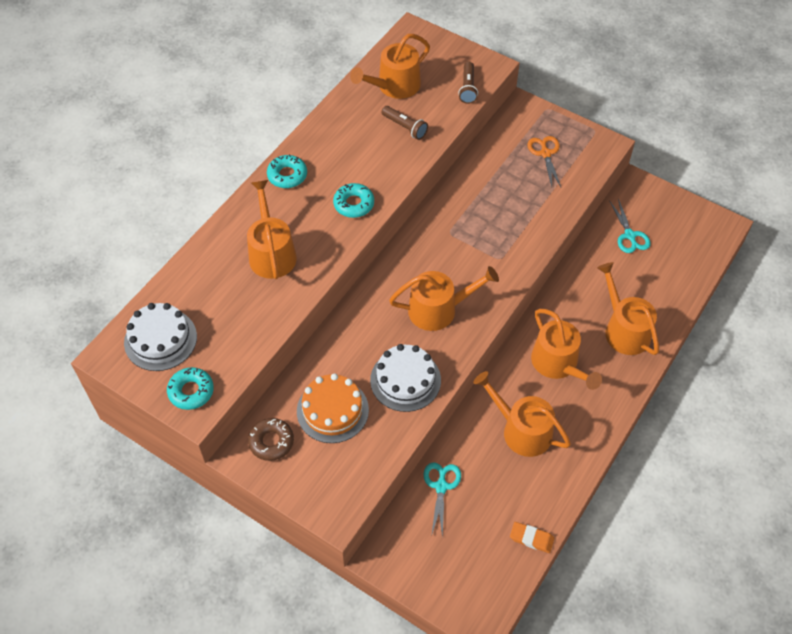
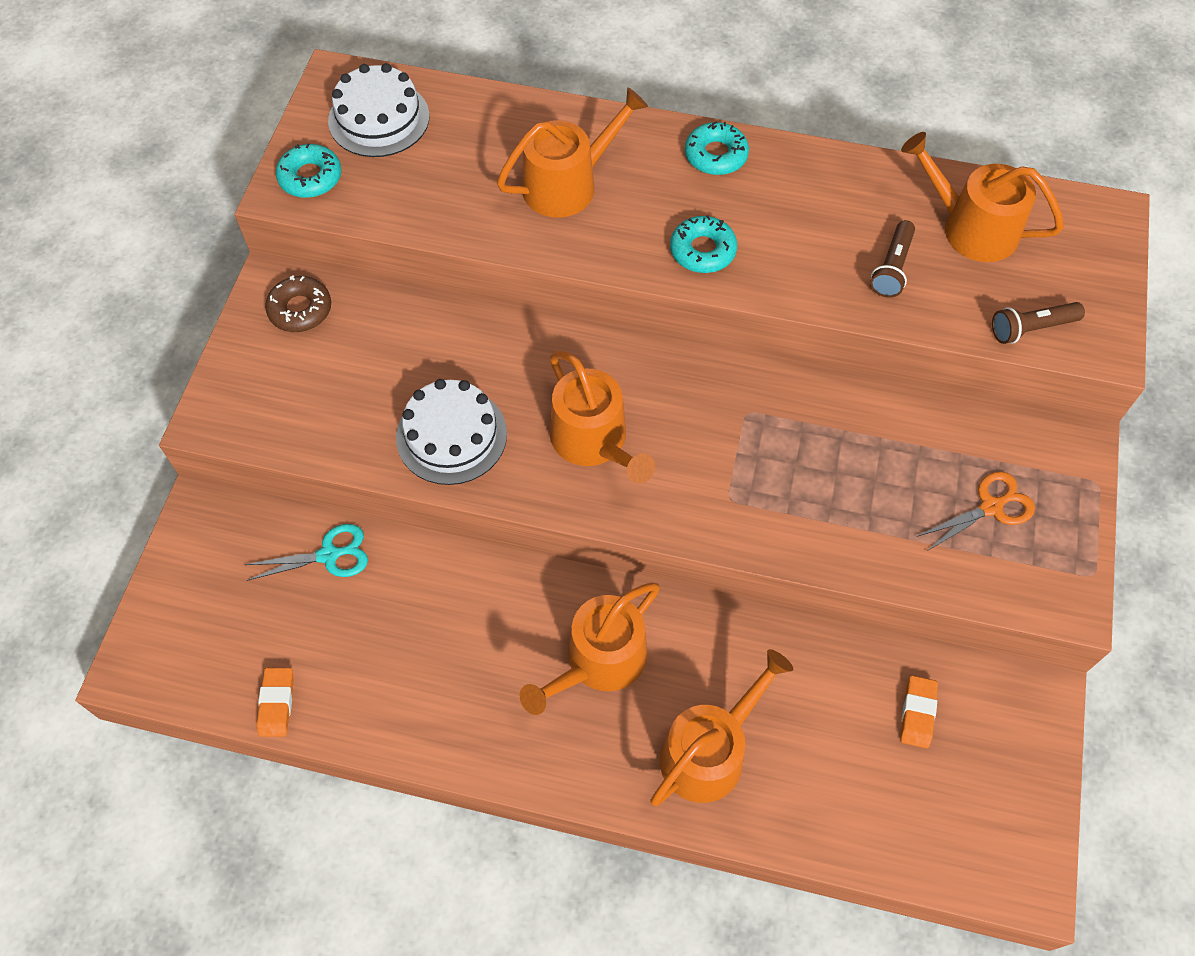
camera: 70 degrees right, 5 degrees up
(332, 410) = (371, 362): orange cake -> none
(521, 430) = (457, 639): orange watering can -> none
(629, 235) = (917, 713): turquoise scissors -> orange eraser

